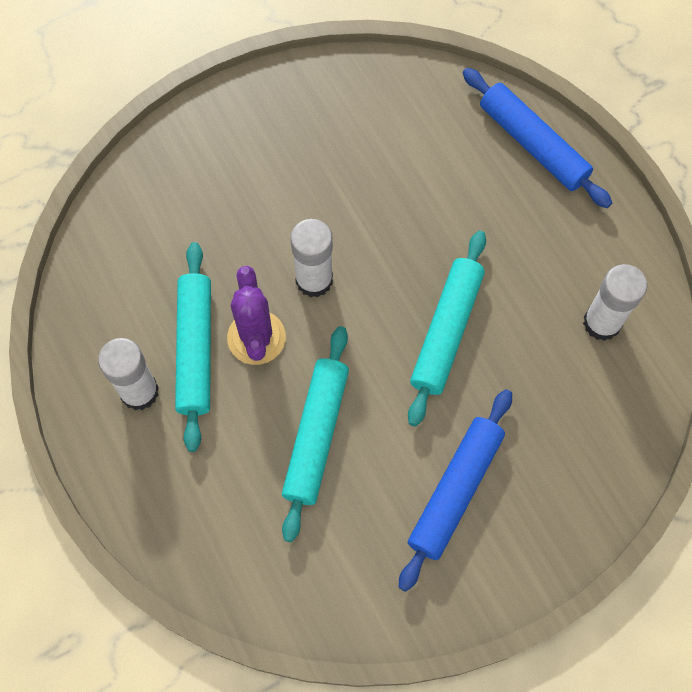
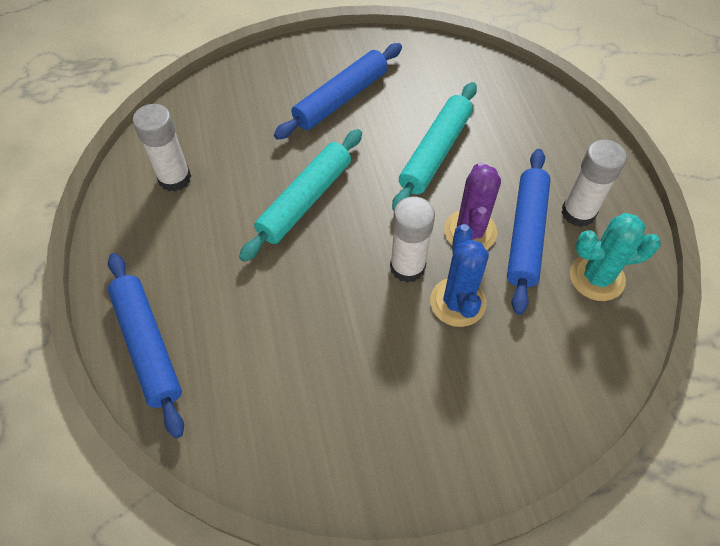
camera: 165 degrees left, 10 degrees down
(117, 316) = (597, 277): none -> turquoise cactus
(195, 349) = (526, 234): turquoise rolling pin -> blue rolling pin
(256, 255) = (457, 302): none -> blue cactus

